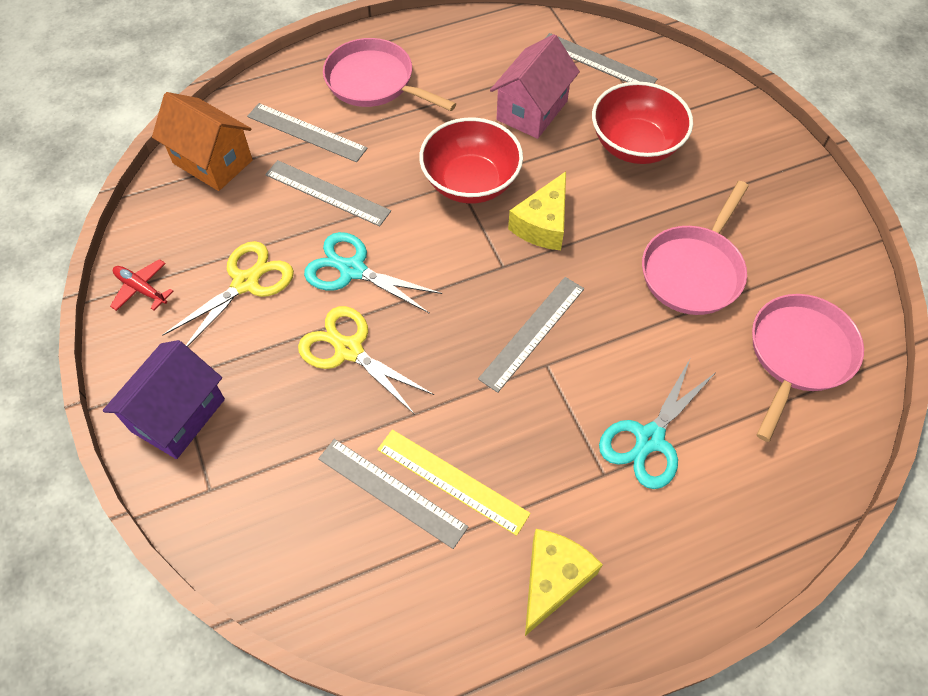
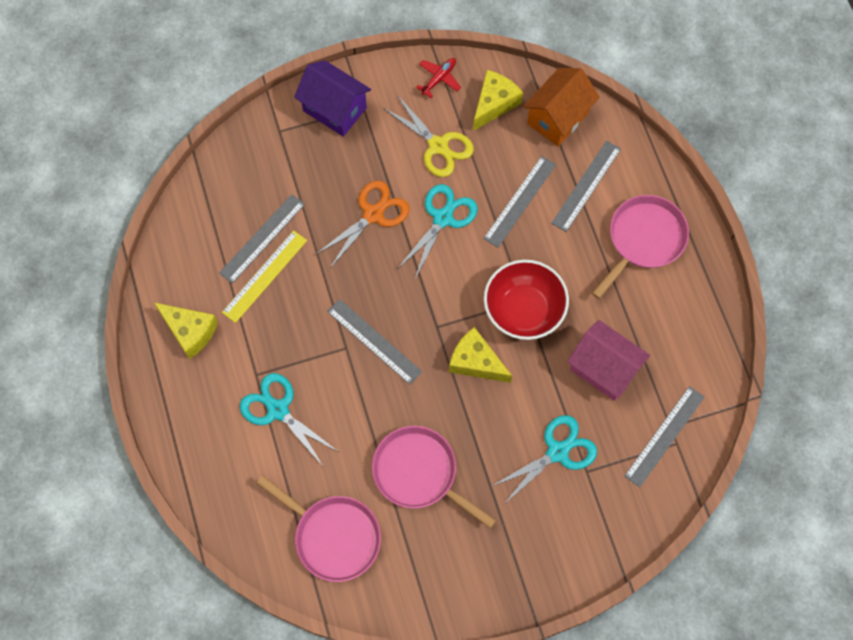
camera: 95 degrees right, 10 degrees up
(186, 226) = (494, 103): none -> yellow cheese
(348, 350) = (373, 214): yellow scissors -> orange scissors
(635, 145) = (557, 452): red bowl -> turquoise scissors

